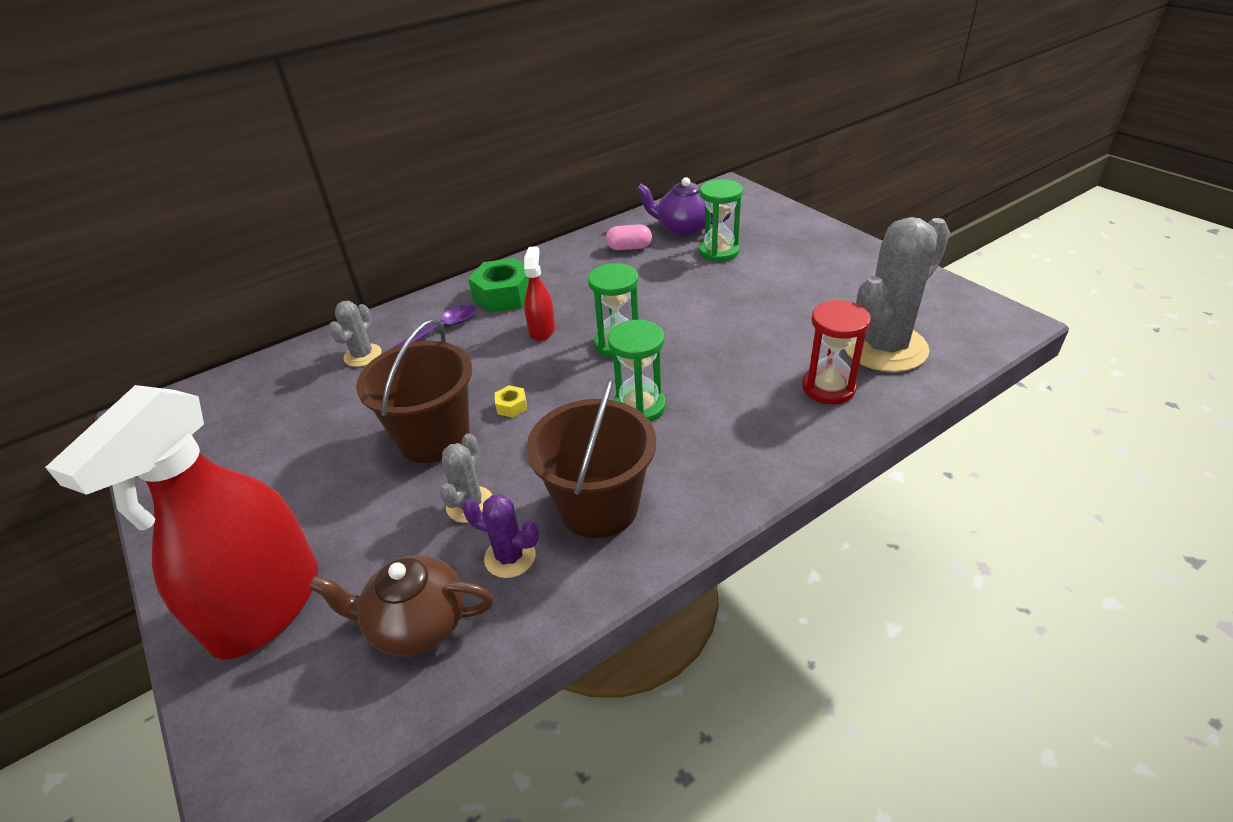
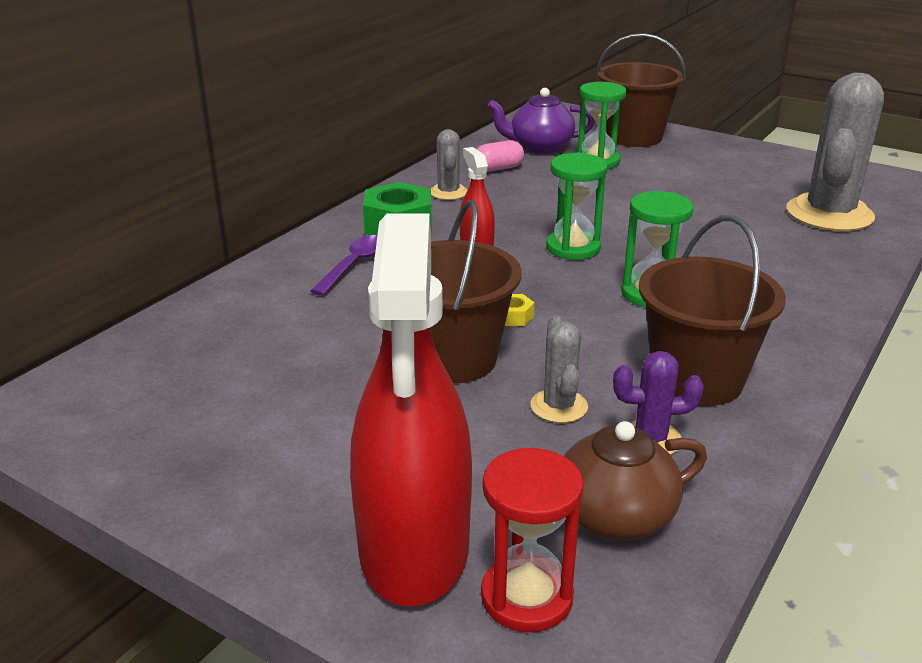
camera: 25 degrees left, 10 degrees down
(363, 355) = (278, 302): grey cactus -> grey cactus (448, 192)
(776, 228) = (634, 137): none -> brown bucket
(828, 387) = (812, 250): red hourglass -> red hourglass (527, 597)

